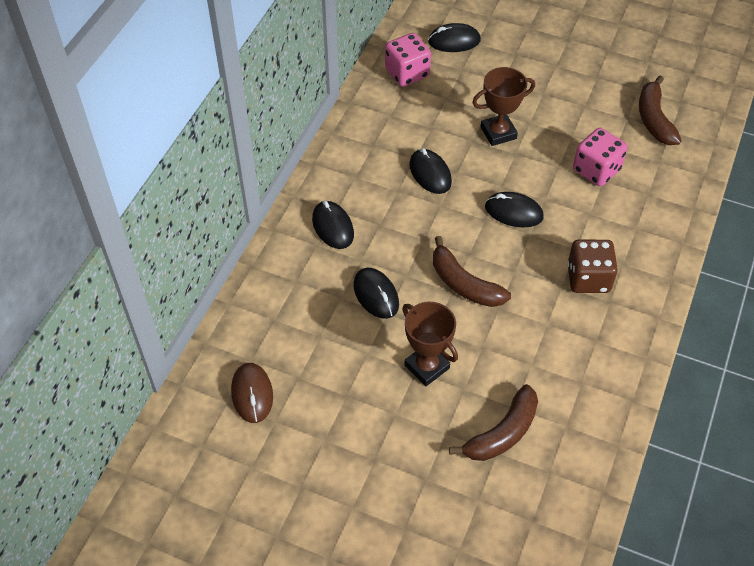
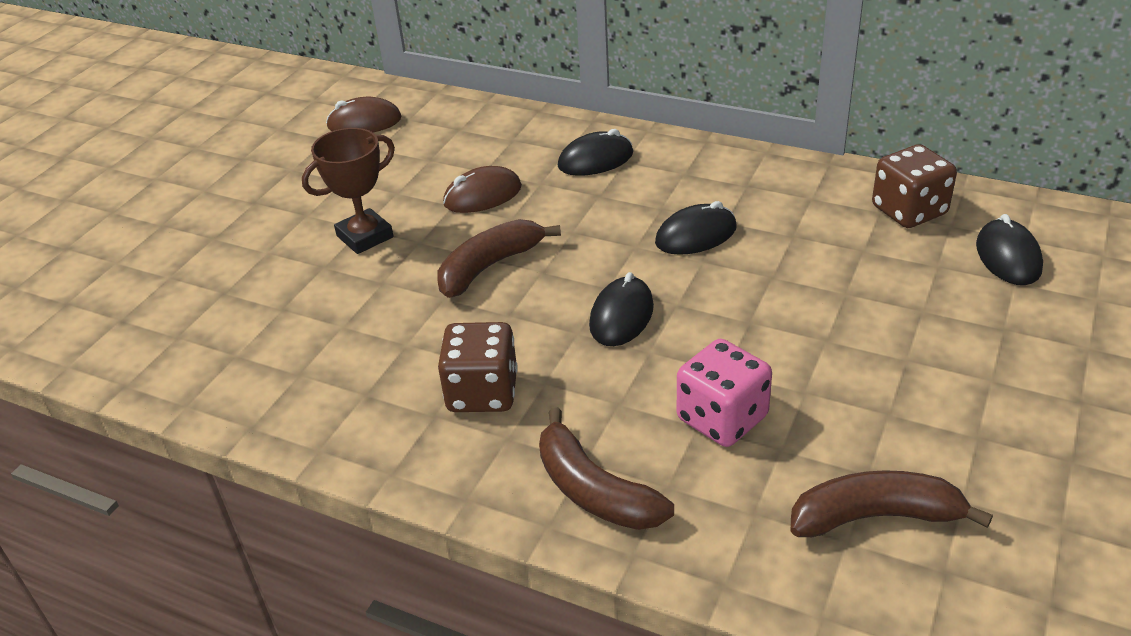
camera: 95 degrees right, 15 degrees down
(376, 295) = (482, 195): black mouse -> brown mouse
(407, 73) = (909, 211): pink dice -> brown dice
(498, 133) = (794, 303): brown trophy -> none
(502, 433) = (248, 297): brown banana -> brown banana (594, 490)

